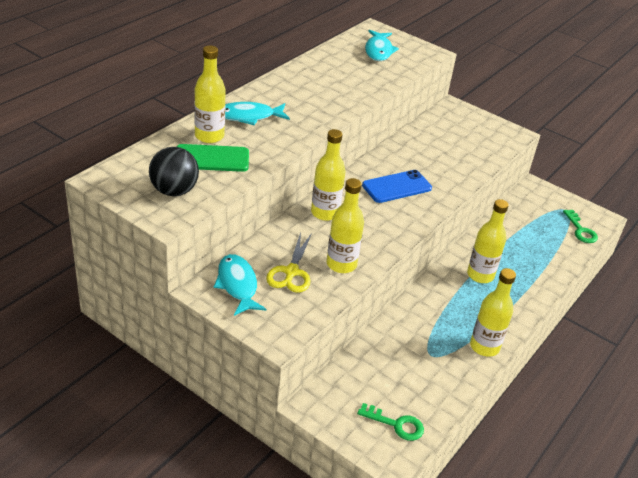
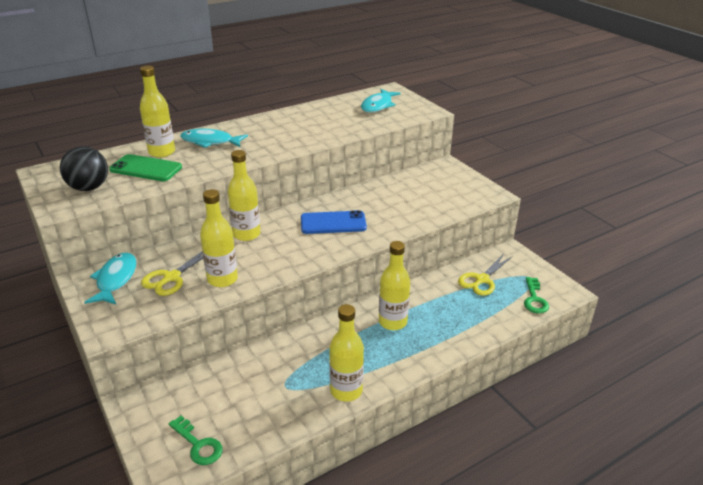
camera: 25 degrees right, 5 degrees down
(528, 219) = (482, 280): none -> yellow scissors

